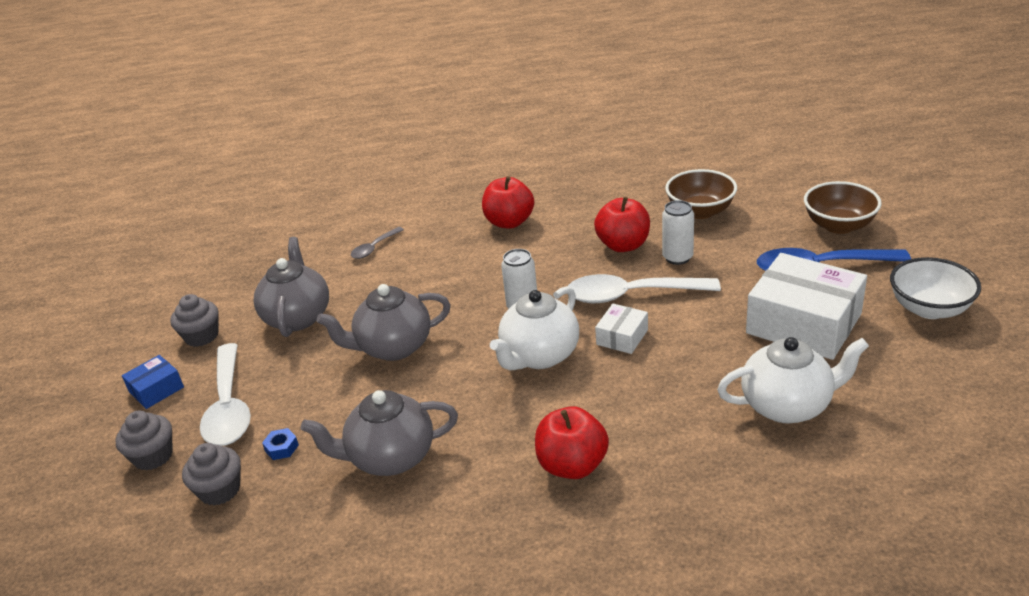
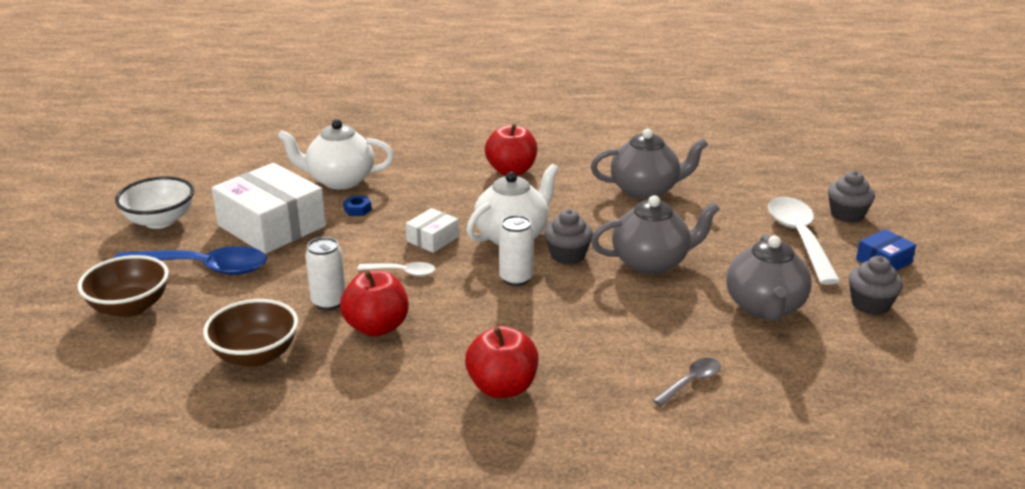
camera: 175 degrees left, 5 degrees down
(220, 490) = (775, 189): grey cupcake -> grey cupcake (567, 255)
(281, 448) = (736, 206): blue nut -> blue nut (357, 210)
(631, 295) = (402, 272): white spoon -> white spoon, size x0.50

